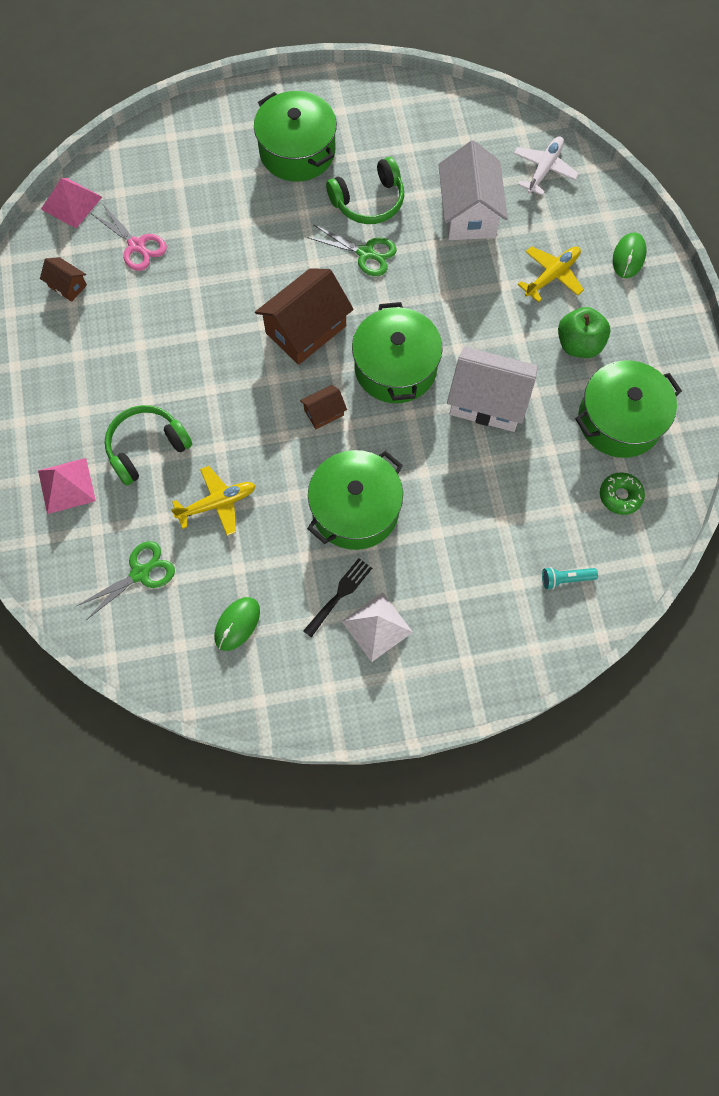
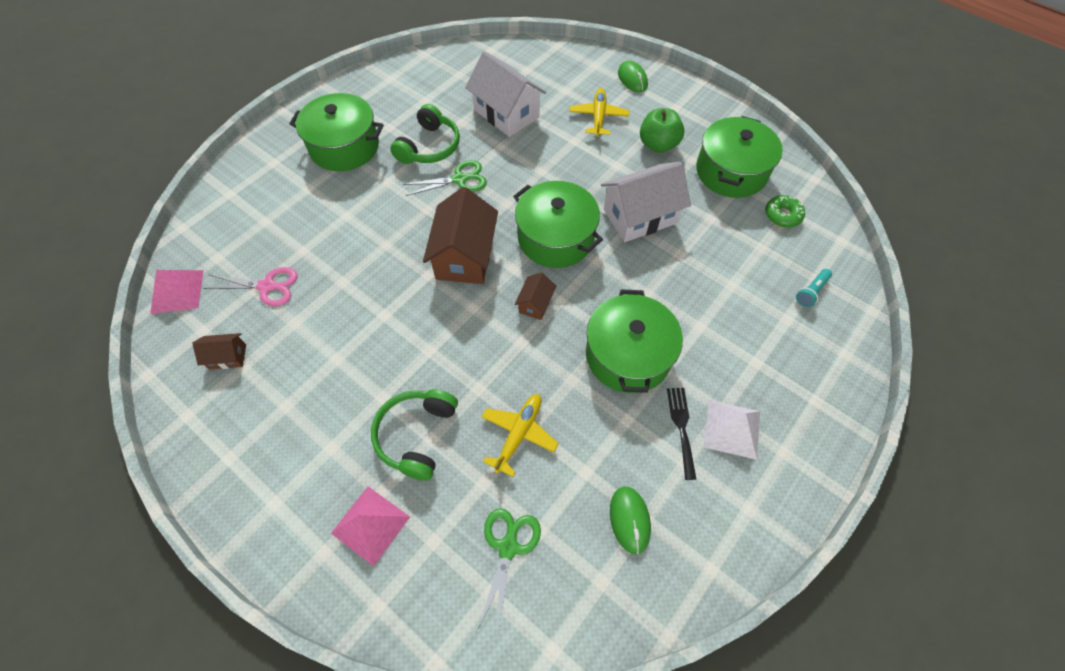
camera: 40 degrees left, 10 degrees down
(544, 169) = (529, 62): white plane -> none

